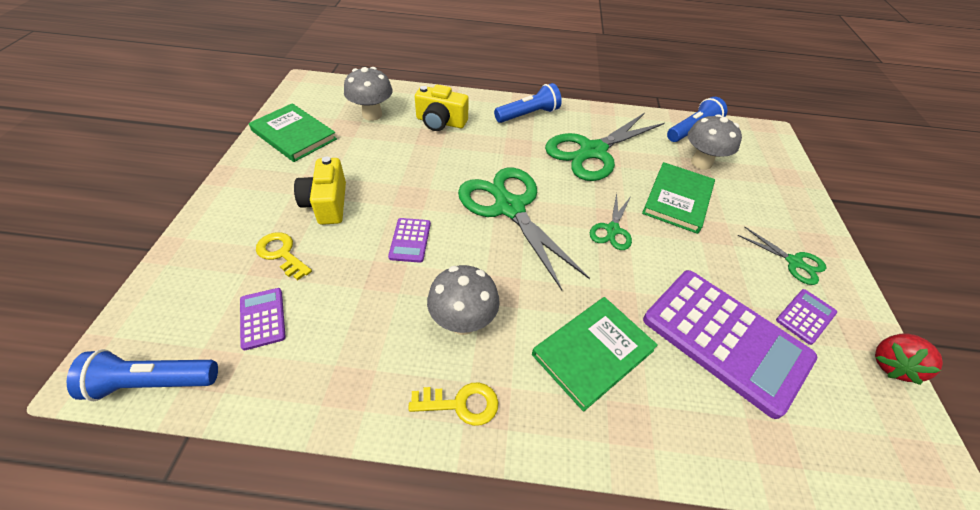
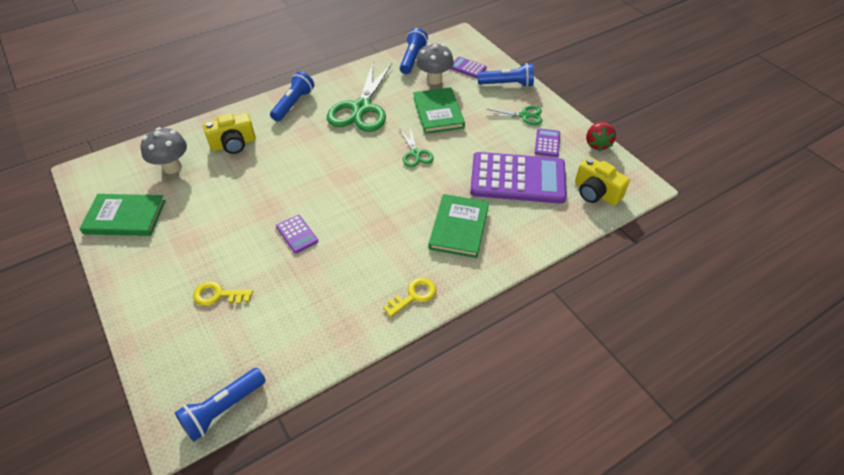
camera: 35 degrees left, 0 degrees up
(263, 318) = (251, 335): purple calculator -> purple calculator (467, 68)
(327, 204) = (212, 247): yellow camera -> yellow camera (596, 193)
(463, 322) = (376, 257): grey mushroom -> none
(509, 208) = (341, 176): green scissors -> none
(795, 212) = (507, 84): none -> blue flashlight

